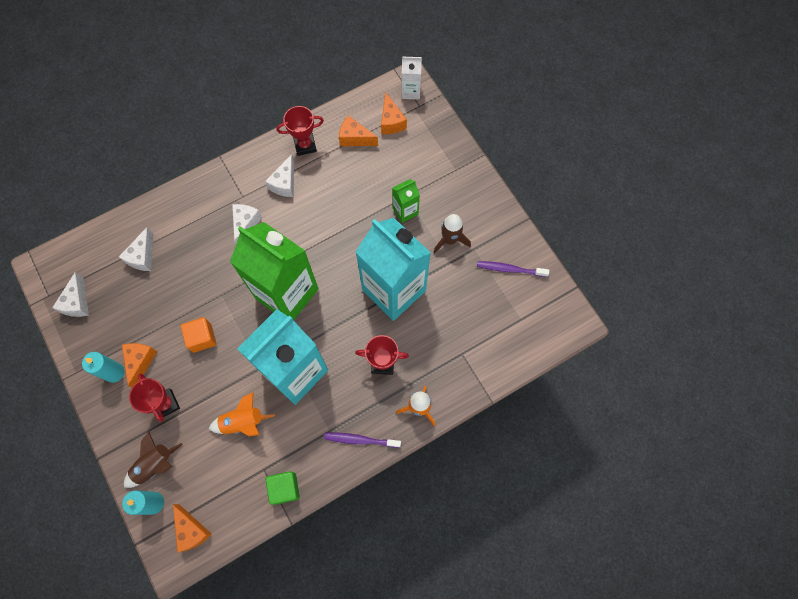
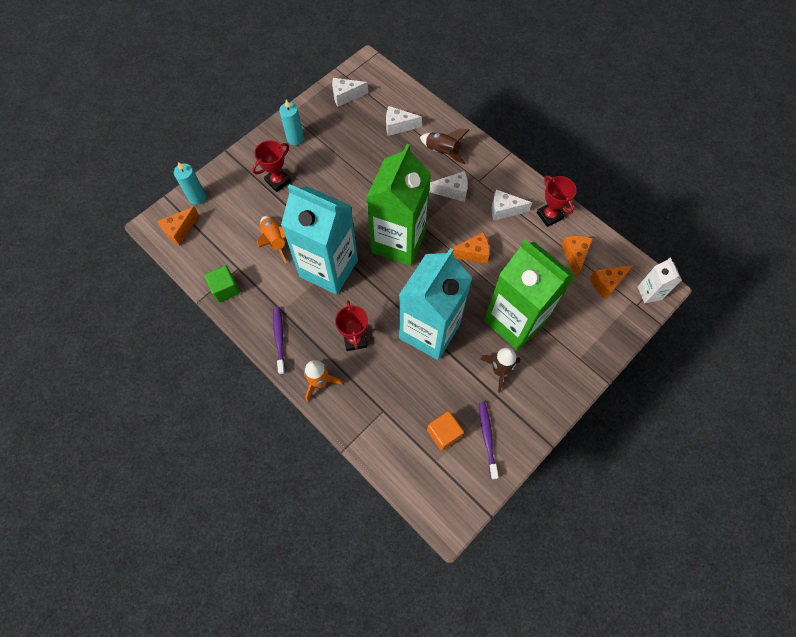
camera: 75 degrees right, 5 degrees down
(140, 362) = (308, 153): orange cheese -> orange cheese (473, 253)
(155, 464) = (227, 189): brown rocket -> brown rocket (442, 152)
(202, 338) = (340, 189): orange cube -> orange cube (444, 433)
(405, 211) = (515, 321): green carton -> green carton, size x2.29

